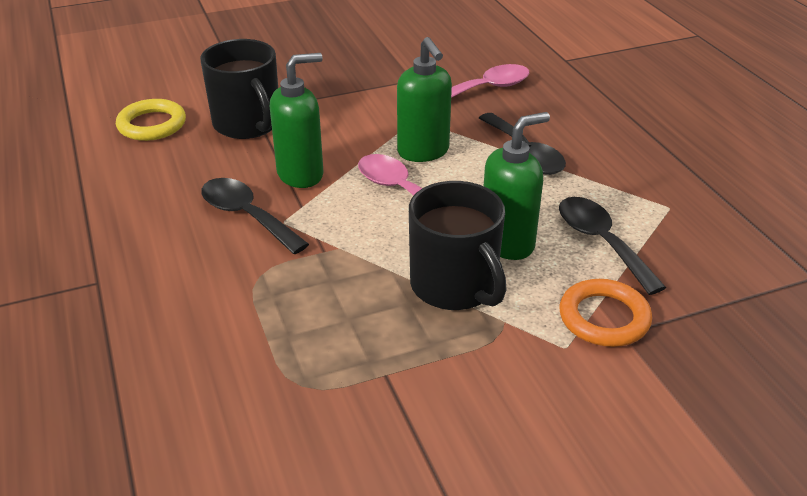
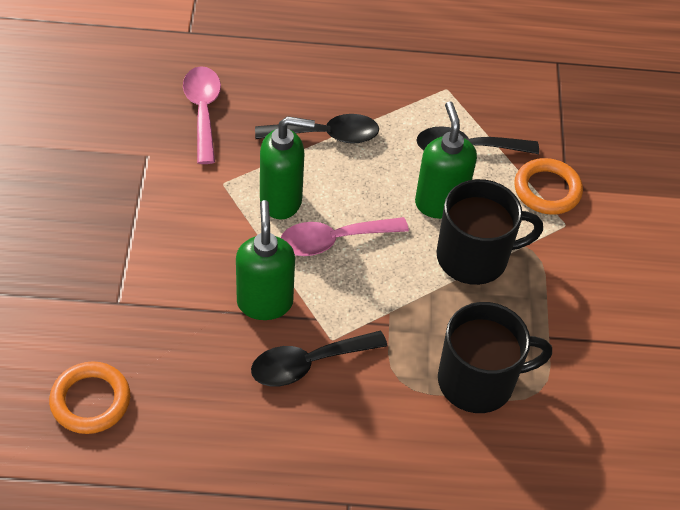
camera: 70 degrees left, 15 degrees up
(152, 125) = (90, 401): yellow ring -> orange ring
(248, 124) = (145, 316): black mug -> black mug (478, 381)

